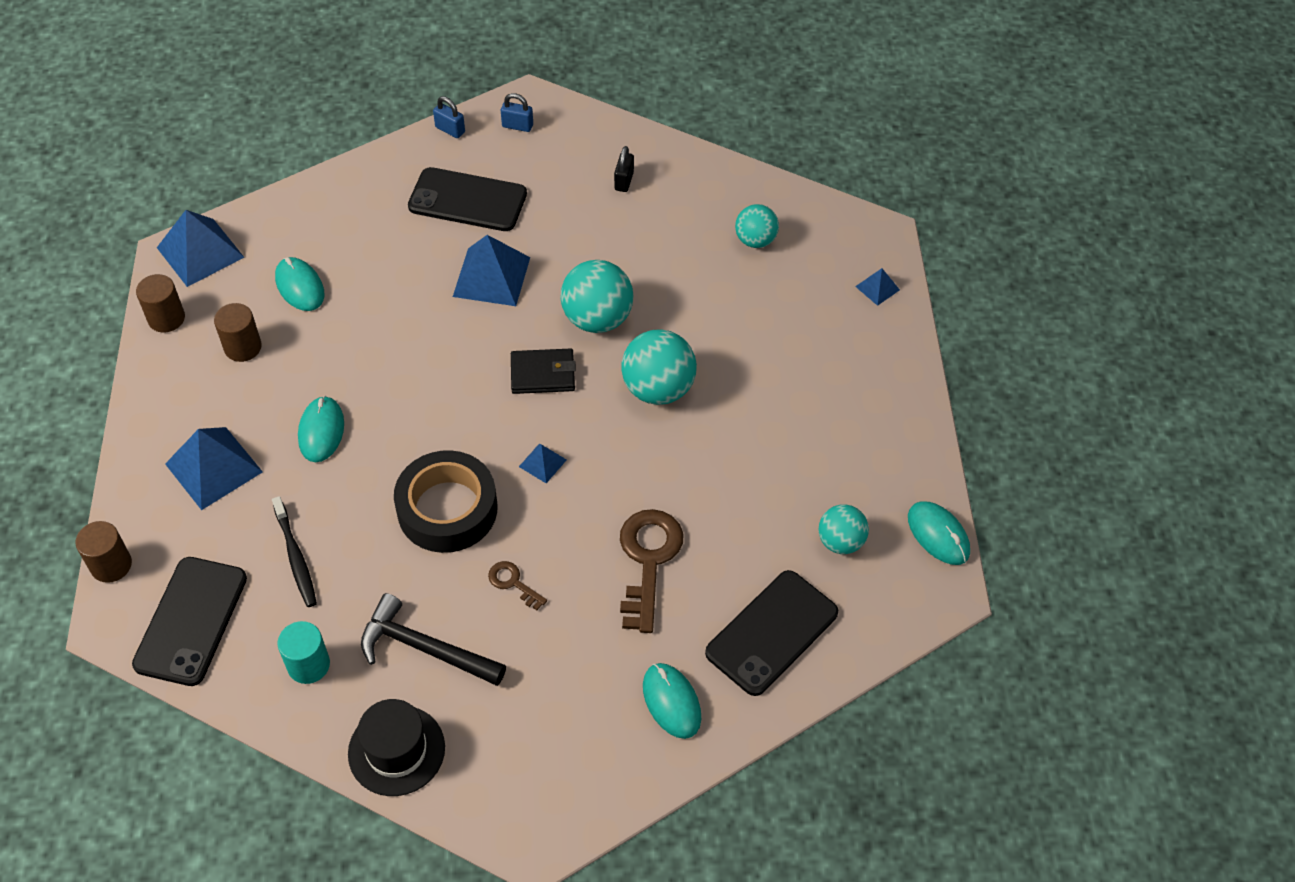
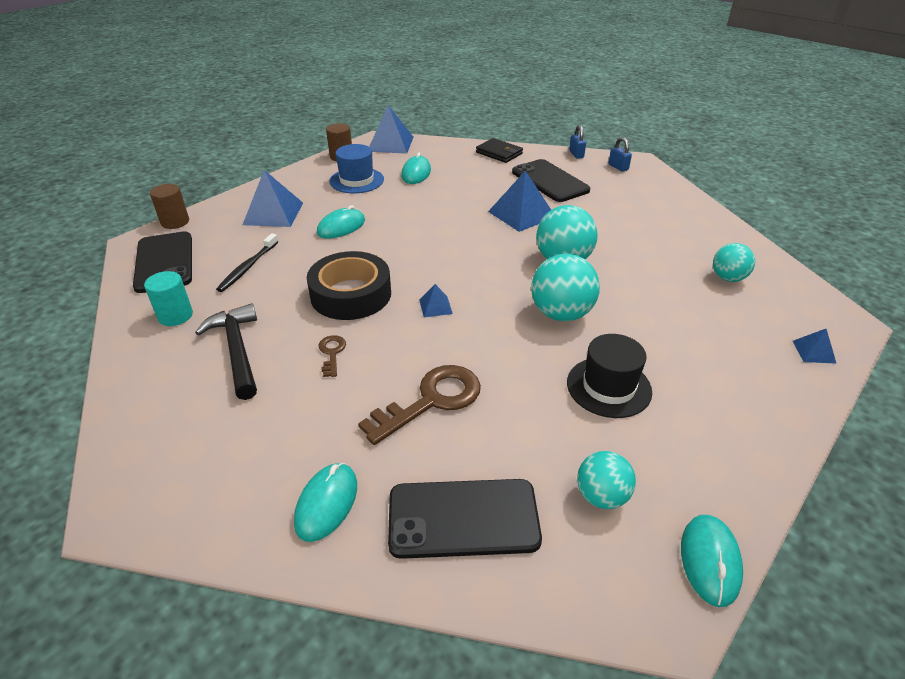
camera: 45 degrees right, 15 degrees down
(191, 621) = (164, 262): black phone -> black phone turned 75 degrees counterclockwise
(243, 347) = (356, 180): brown cylinder -> blue hat
(396, 750) = (141, 390): black hat -> black hat (608, 387)
(543, 374) = (494, 267): black wallet -> black wallet (499, 153)
(624, 181) = (659, 212): black padlock -> none

